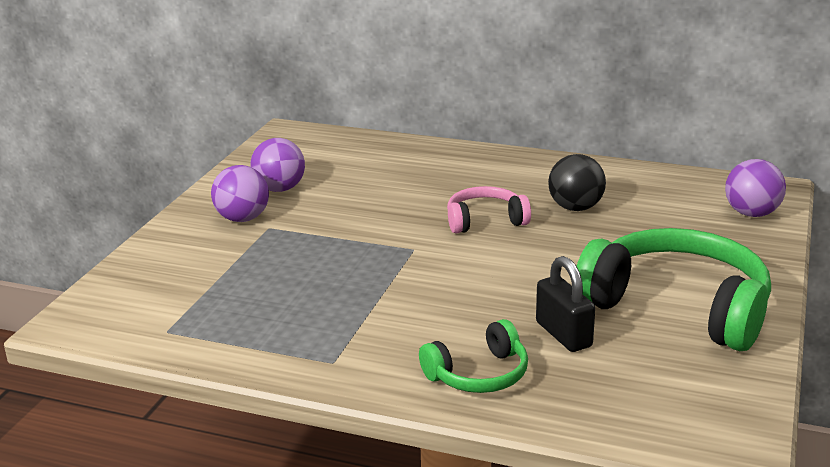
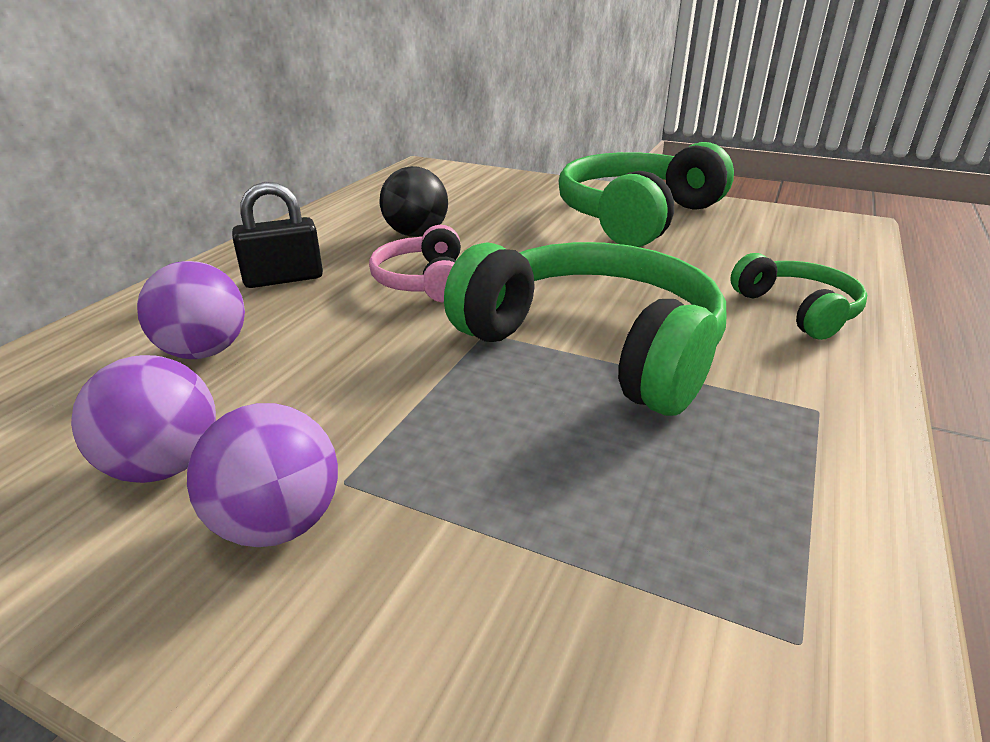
camera: 85 degrees left, 5 degrees up
(402, 285) = (594, 346): none -> green headphones
(563, 334) = (698, 263): black padlock -> black padlock (283, 279)
(751, 213) = (467, 176): purple ball -> purple ball (204, 351)

